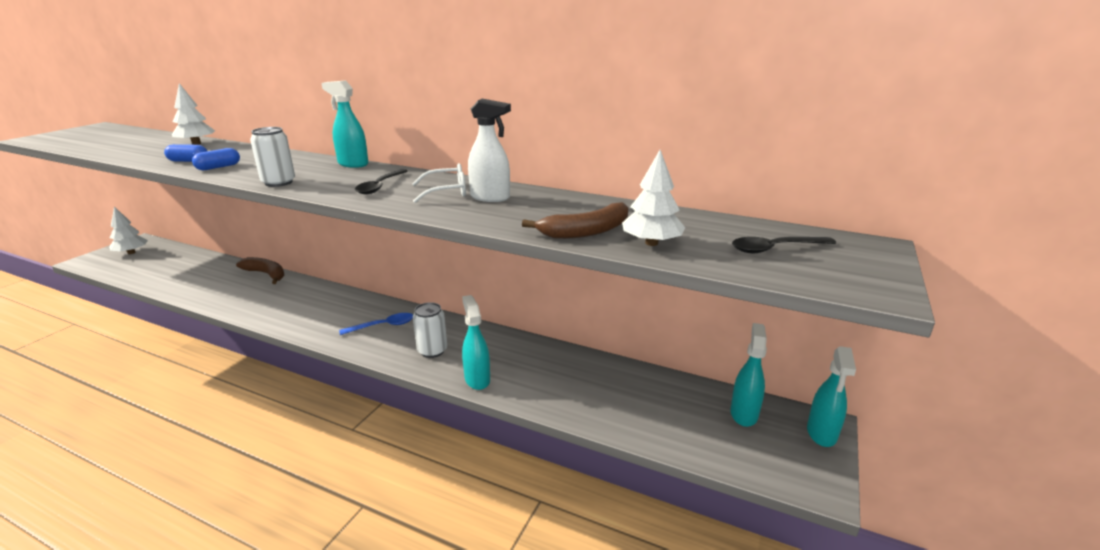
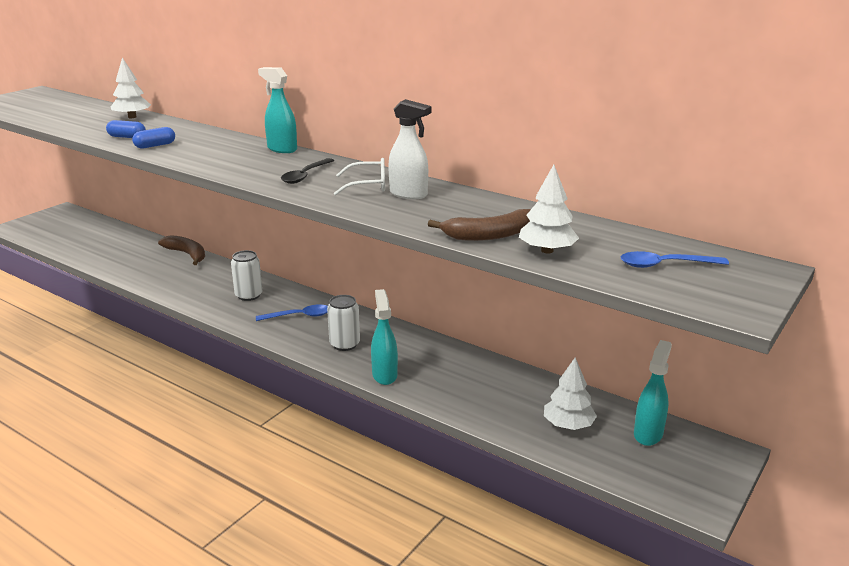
camera: 10 degrees right, 0 degrees up
(131, 252) = (56, 222): white tree -> white tree (568, 425)
(278, 182) = (211, 166): white can -> white can (248, 295)
(775, 249) = (665, 265): black spoon -> blue spoon
(821, 434) = (723, 460): turquoise spray bottle -> none

